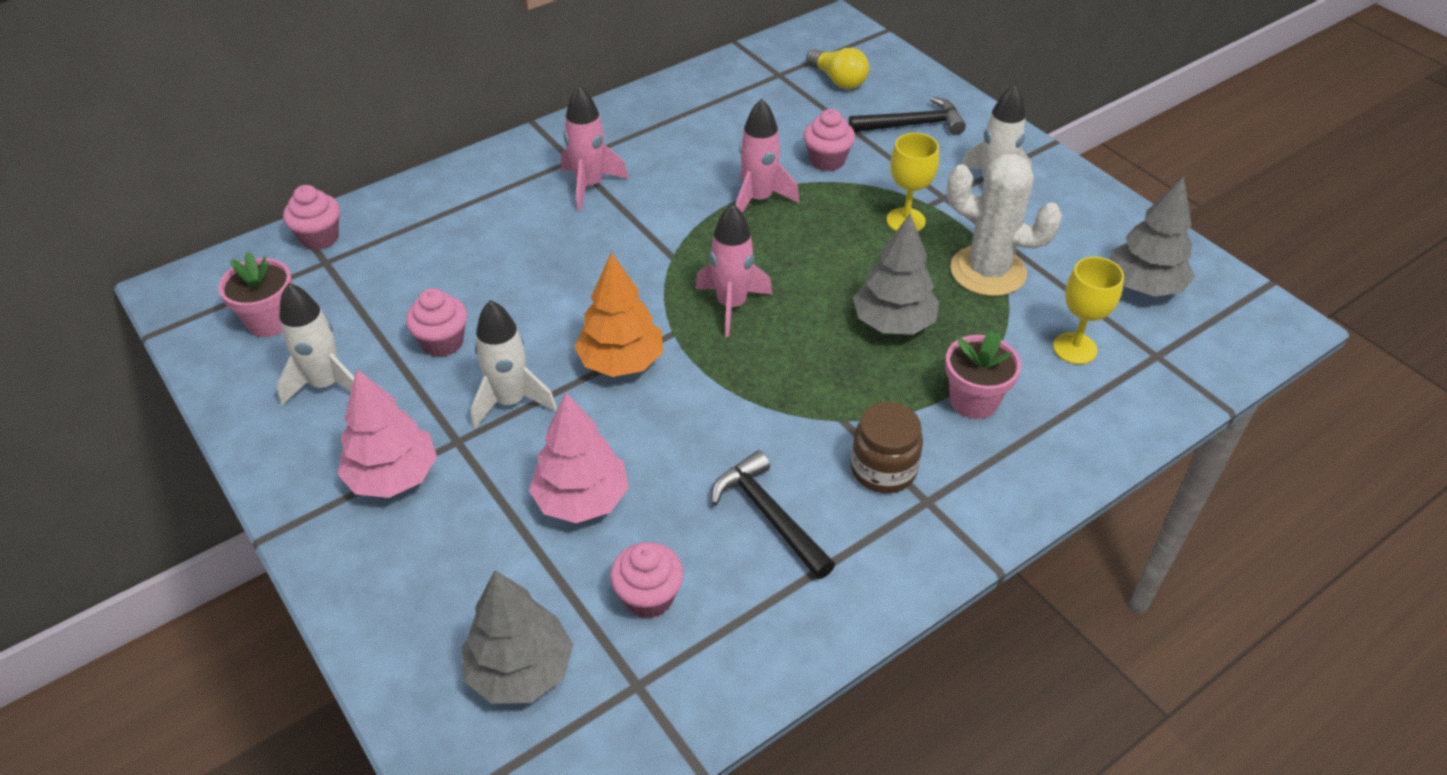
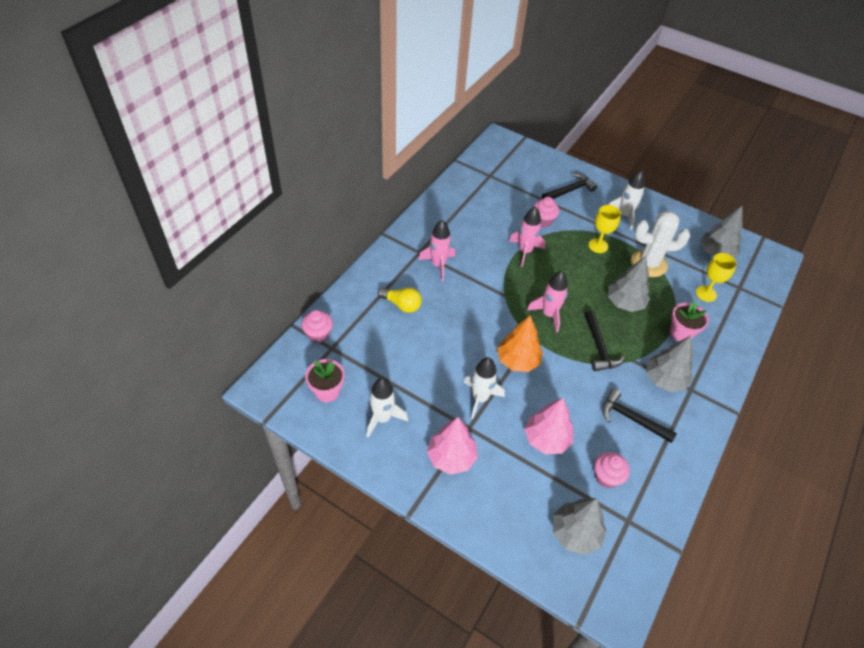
camera: 25 degrees left, 5 degrees up
(442, 342) = (425, 376): pink cupcake -> none
(790, 381) = (599, 347): none -> black hammer
(838, 80) = (520, 172): yellow light bulb -> yellow light bulb (402, 305)
(883, 469) = (664, 380): brown jar -> grey tree

